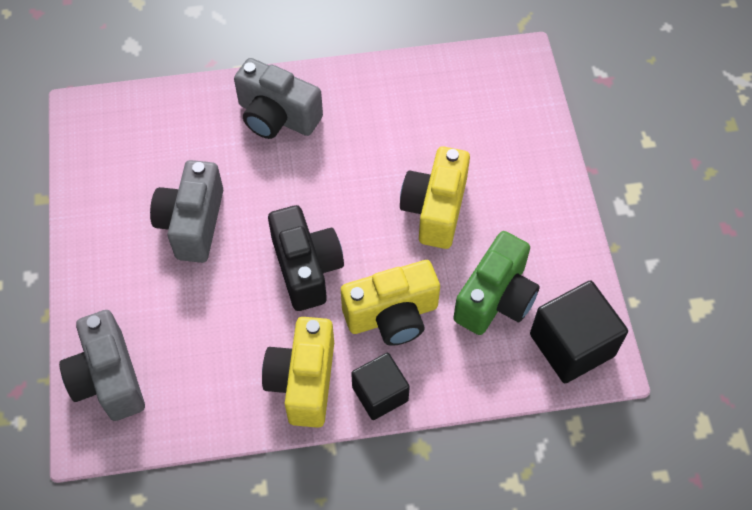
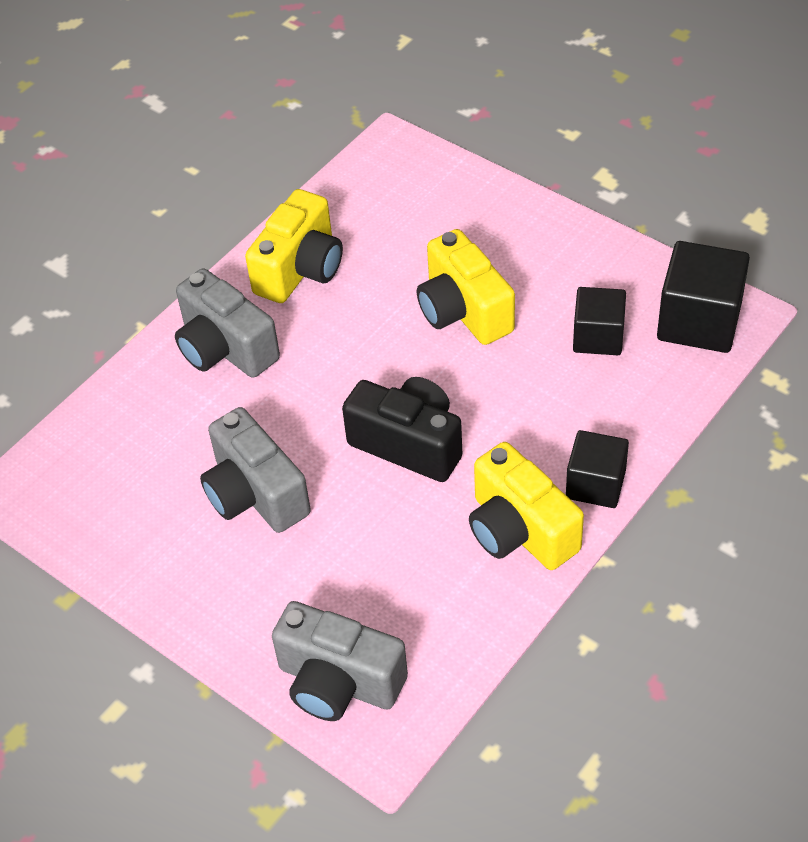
camera: 40 degrees left, 10 degrees down
(277, 116) = (225, 348): grey camera -> grey camera turned 60 degrees clockwise
(392, 315) = (530, 418): yellow camera -> yellow camera (300, 269)
(495, 298) = (598, 337): green camera -> black cube

